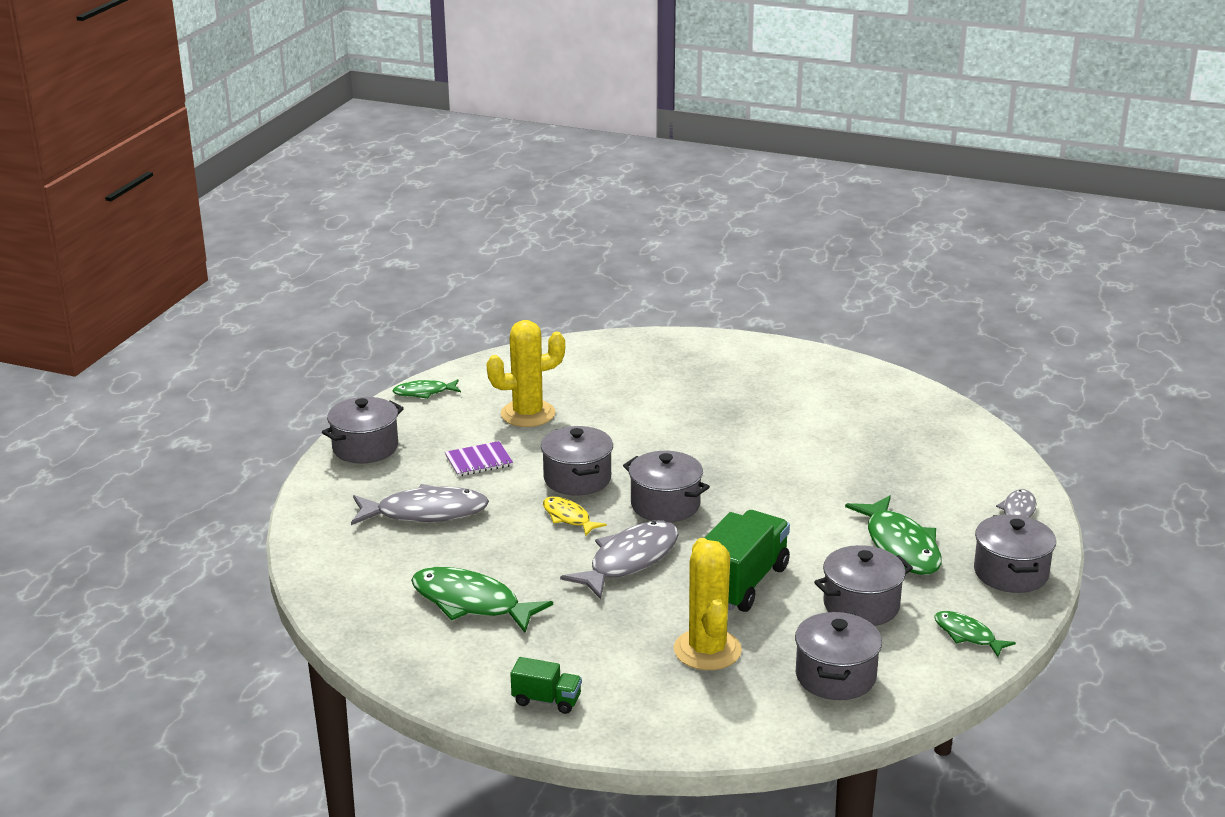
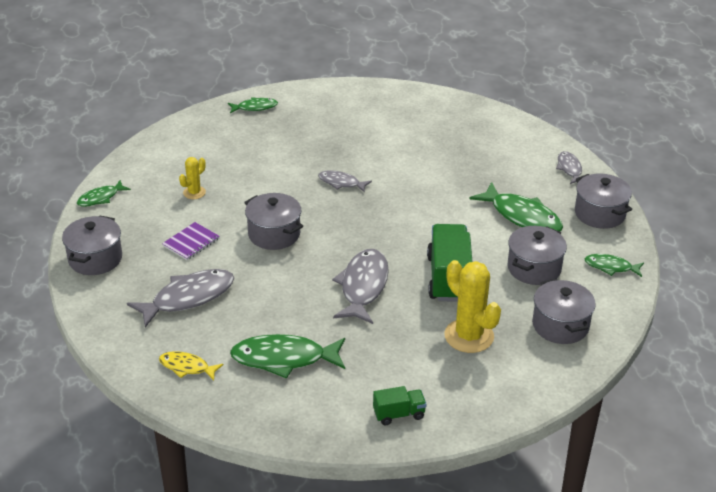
camera: 30 degrees left, 10 degrees up
(528, 414) = (194, 193): yellow cactus -> yellow cactus, size x0.52
(568, 517) = (294, 267): yellow fish -> yellow fish (187, 367)
(665, 505) = (351, 235): grey pot -> none
(676, 347) = (255, 107): none -> green fish
(705, 449) = (341, 183): none -> grey fish

